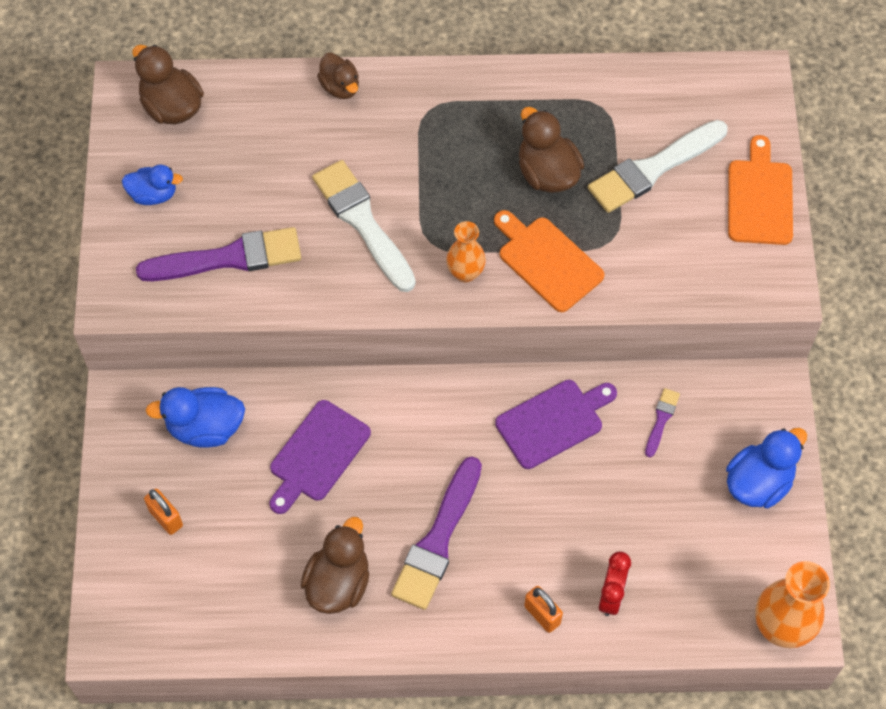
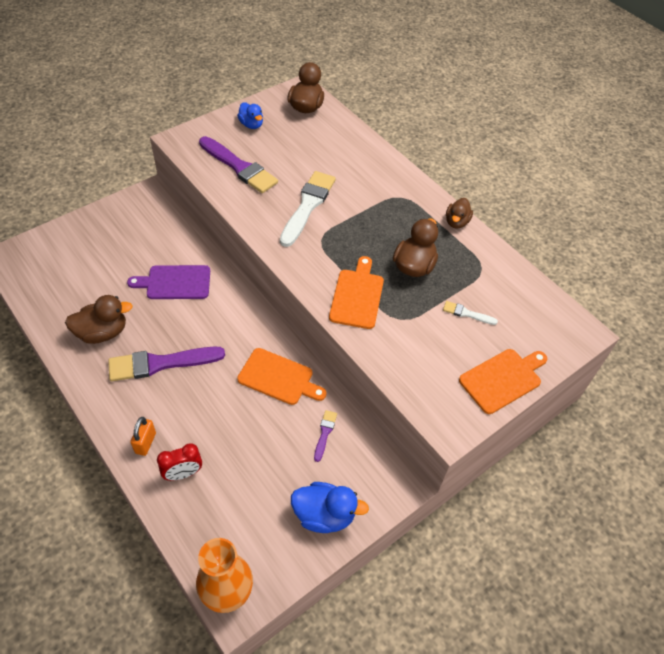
camera: 50 degrees right, 10 degrees down
(166, 518) = (94, 243): orange padlock -> none
(205, 428) = (157, 231): blue duck -> none
(340, 87) = (379, 158): brown duck -> brown duck (456, 222)
(465, 273) = (316, 263): orange vase -> none
(553, 422) = (278, 378): purple cutting board -> orange cutting board
(653, 169) = (467, 313): white brush -> white brush, size x0.47
(661, 420) = (325, 433): purple brush -> purple brush turned 60 degrees counterclockwise

